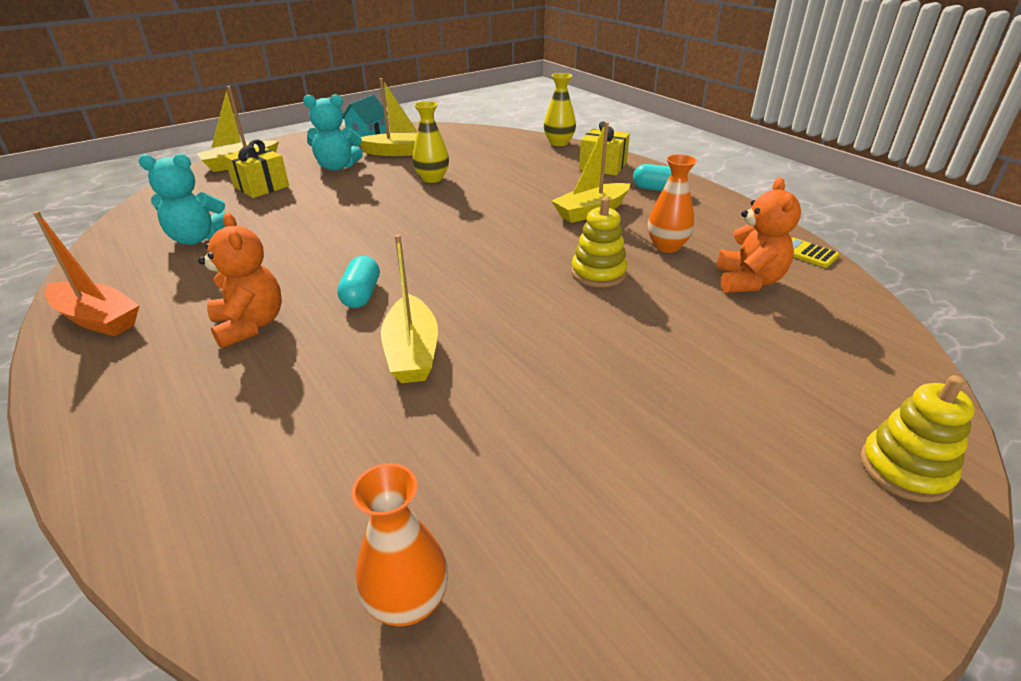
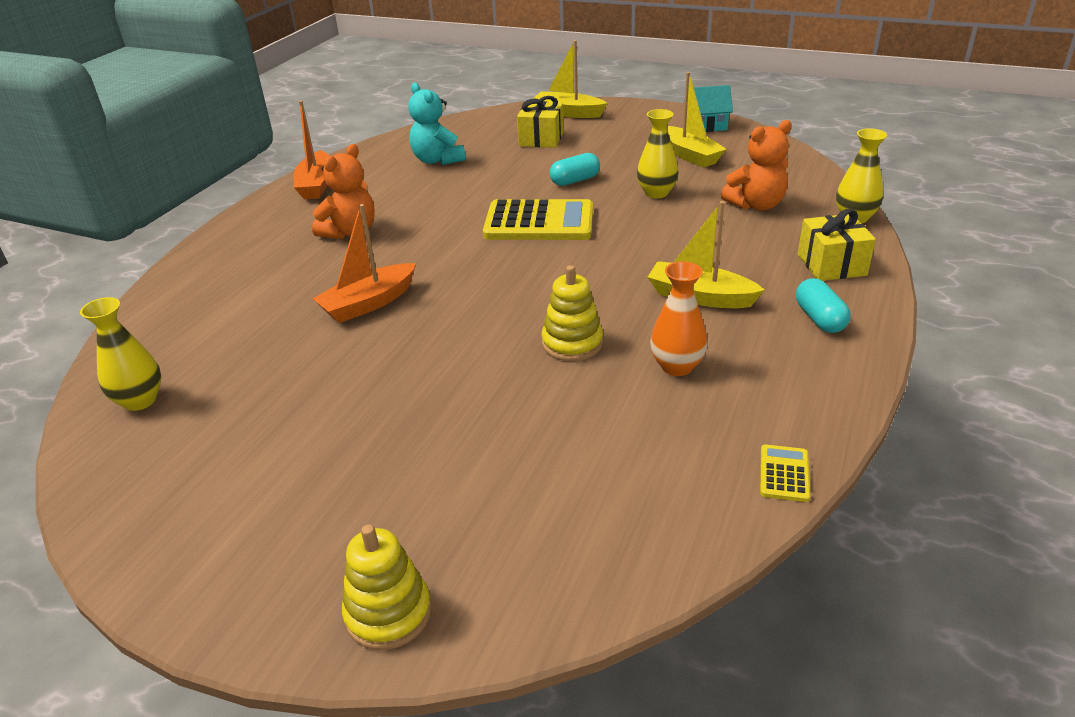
camera: 60 degrees right, 0 degrees up
(337, 167) = (618, 146): turquoise teddy bear -> none
(361, 295) = (424, 251): turquoise capsule -> turquoise capsule (575, 181)
(400, 230) = (539, 222): none -> yellow calculator
(407, 602) = (140, 400): orange vase -> yellow vase
(412, 352) = (368, 303): yellow boat -> orange boat
(748, 281) = (657, 441): orange teddy bear -> orange teddy bear (756, 205)

